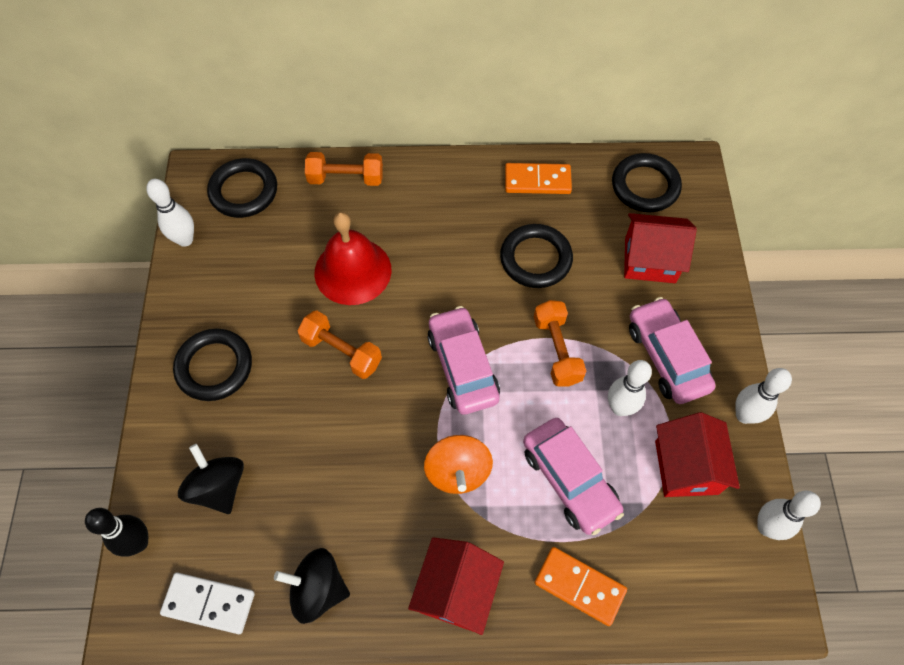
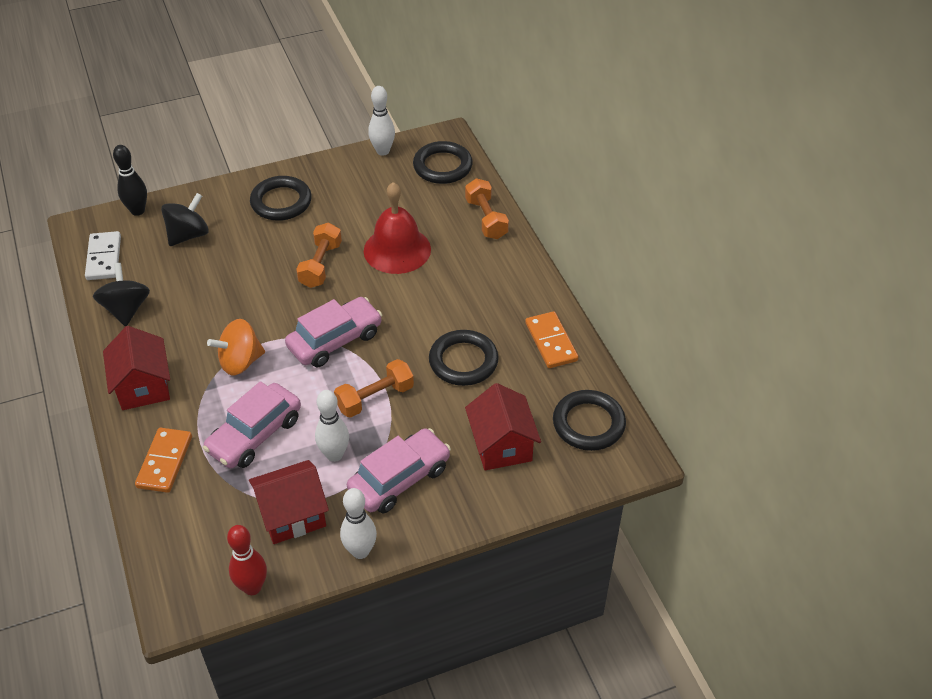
camera: 70 degrees right, 15 degrees down
(456, 591) = (143, 386): red house -> red house turned 75 degrees clockwise
(766, 527) = (252, 587): white bowling pin -> red bowling pin

